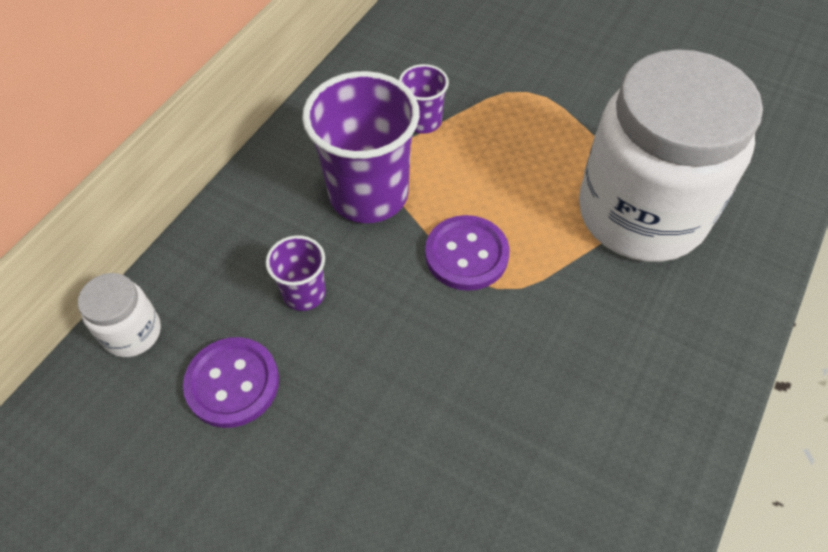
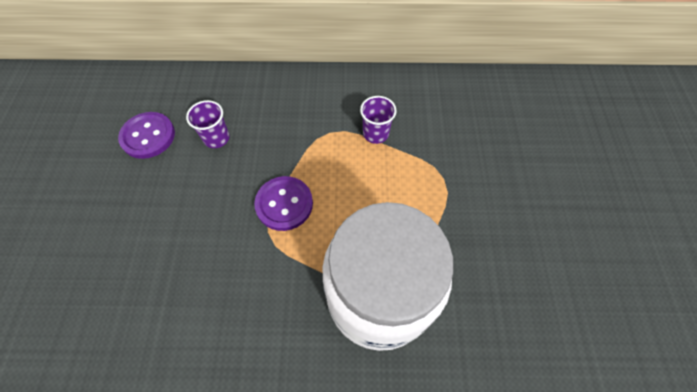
camera: 60 degrees right, 5 degrees up
(132, 332) = (160, 82): white jar -> none
(368, 194) = (301, 134): purple cup -> none

